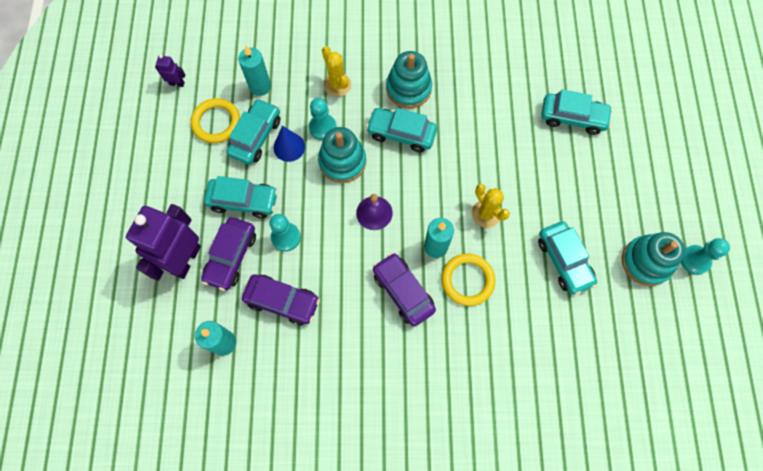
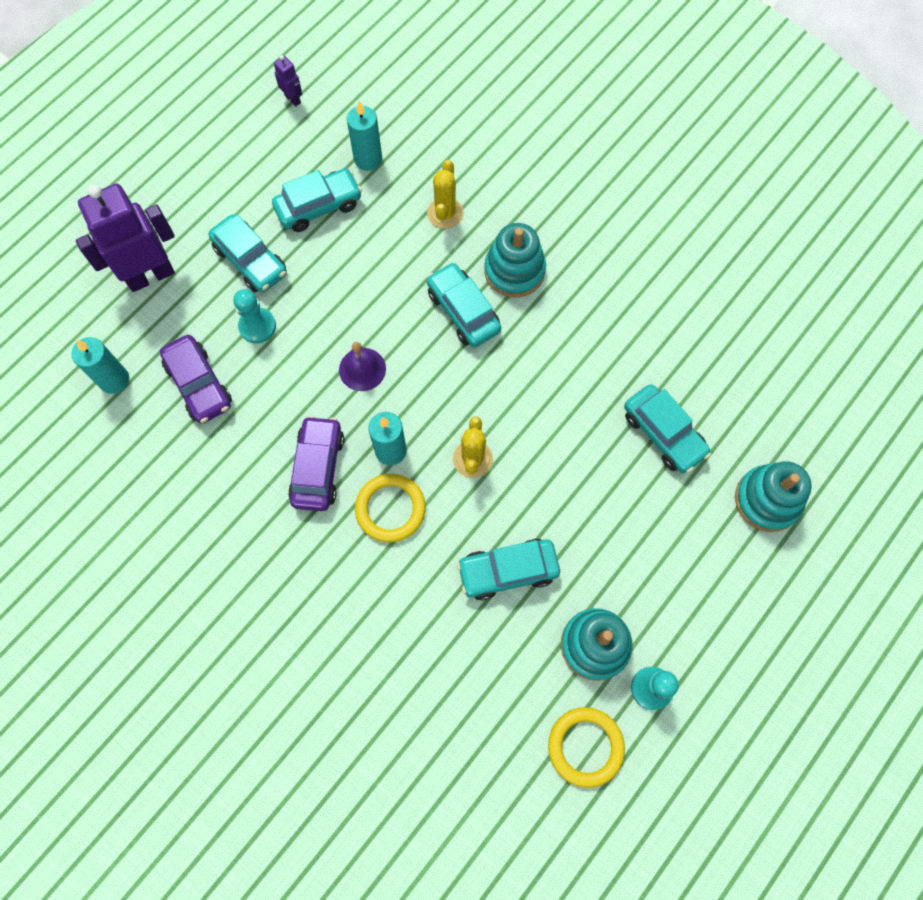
camera: 40 degrees right, 0 degrees up
(216, 122) = (294, 165): yellow ring -> yellow ring (585, 747)
(231, 256) = (192, 305): purple car -> none
(289, 147) = (341, 240): blue cone -> none
(322, 127) = (390, 246): turquoise pawn -> none
(342, 161) = (378, 294): turquoise stacking toy -> turquoise stacking toy (767, 500)
(564, 261) = (508, 571): turquoise car -> turquoise car turned 60 degrees clockwise

